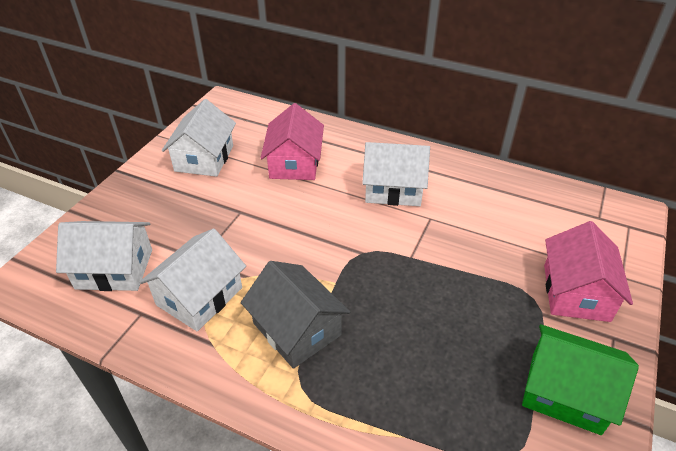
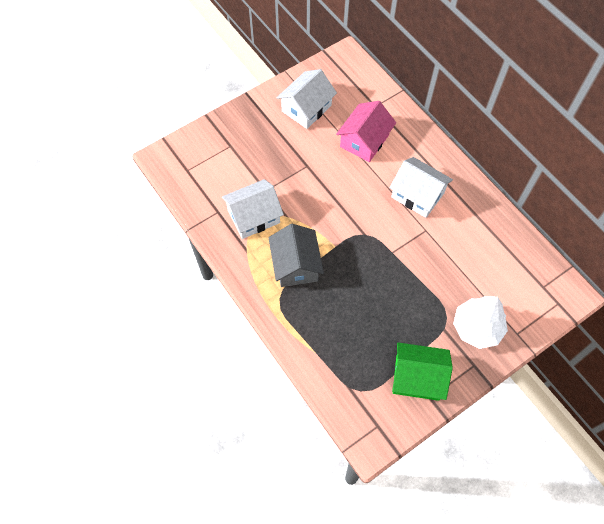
camera: 30 degrees right, 20 degrees up
(114, 269) = (215, 174): white house -> none
(565, 392) = (417, 377): green house -> green house turned 45 degrees counterclockwise
(576, 292) = (477, 328): pink house -> white tree

